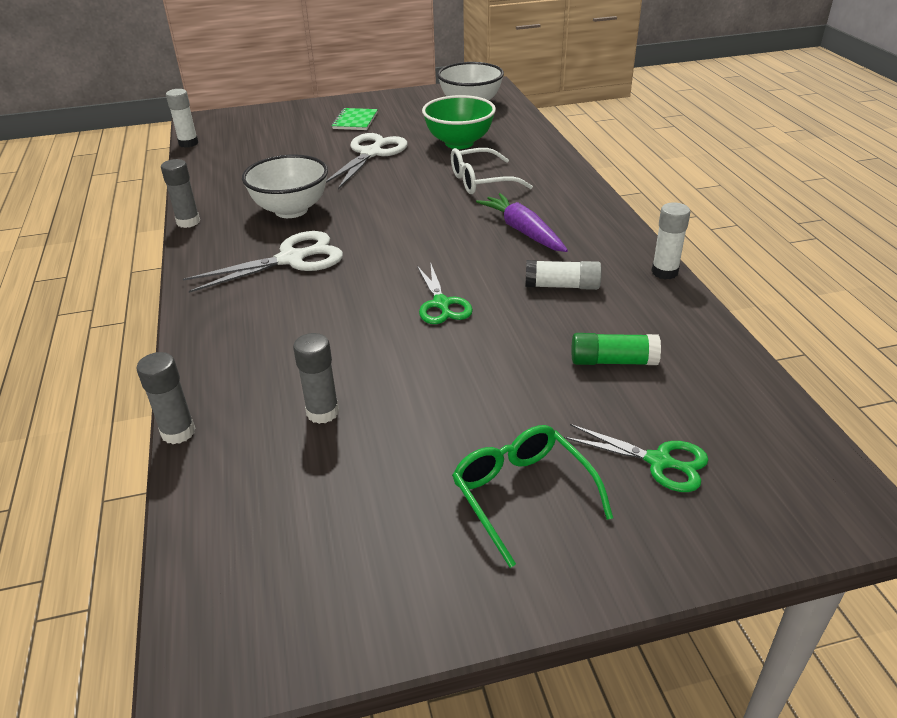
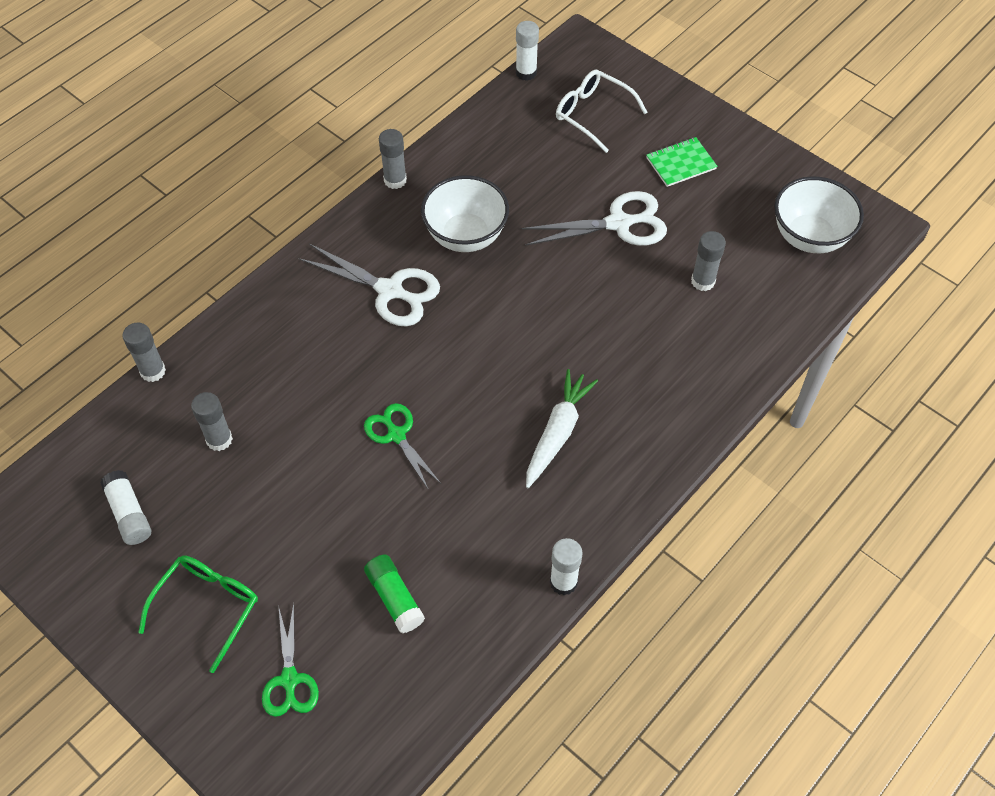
camera: 55 degrees right, 20 degrees up
(441, 304) = (396, 435): green scissors -> green scissors turned 105 degrees clockwise
(459, 143) = (703, 281): green bowl -> grey glue stick
(481, 181) = (631, 347): white glasses -> white glasses (592, 114)
(523, 231) = (557, 433): purple carrot -> white carrot
(562, 286) = (483, 510): white glue stick -> white glue stick (129, 514)

